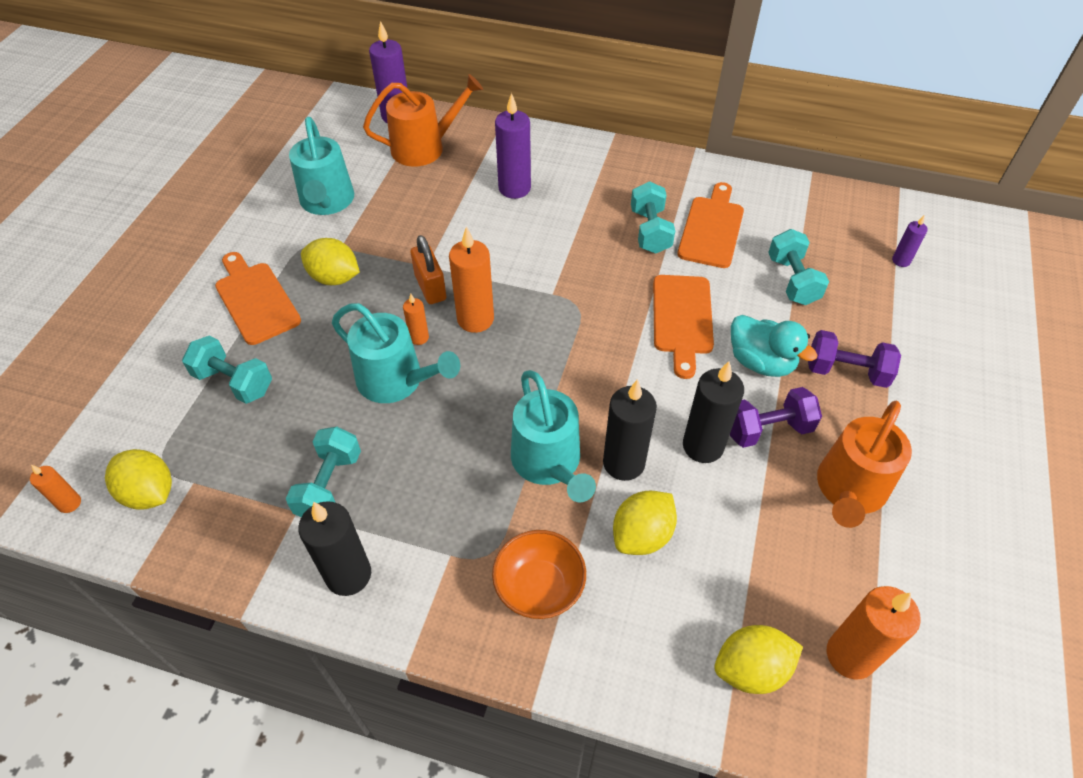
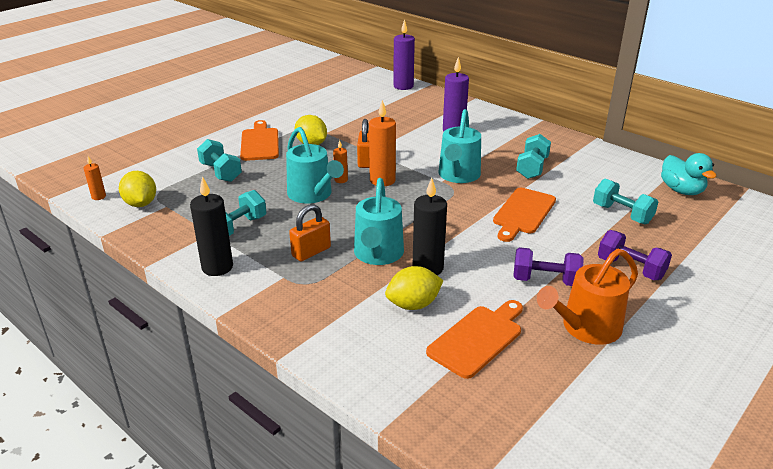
camera: 25 degrees right, 20 degrees down
(327, 201) = (333, 113): turquoise watering can -> turquoise watering can (458, 175)
(424, 147) = (410, 102): orange watering can -> none
(460, 493) = (311, 252): none -> orange padlock
(539, 587) = (326, 307): orange bowl -> none
(703, 446) = (490, 275): black candle -> none
(711, 228) = (579, 176): orange cutting board -> orange cutting board (478, 338)
(751, 669) = (439, 392): yellow lemon -> none
(761, 362) = (566, 247): turquoise duck -> turquoise duck (681, 190)
(792, 280) = (622, 214): turquoise dumbbell -> turquoise dumbbell turned 60 degrees counterclockwise
(850, 655) = (520, 411): orange candle -> none
(901, 261) = (720, 224): purple candle -> none

